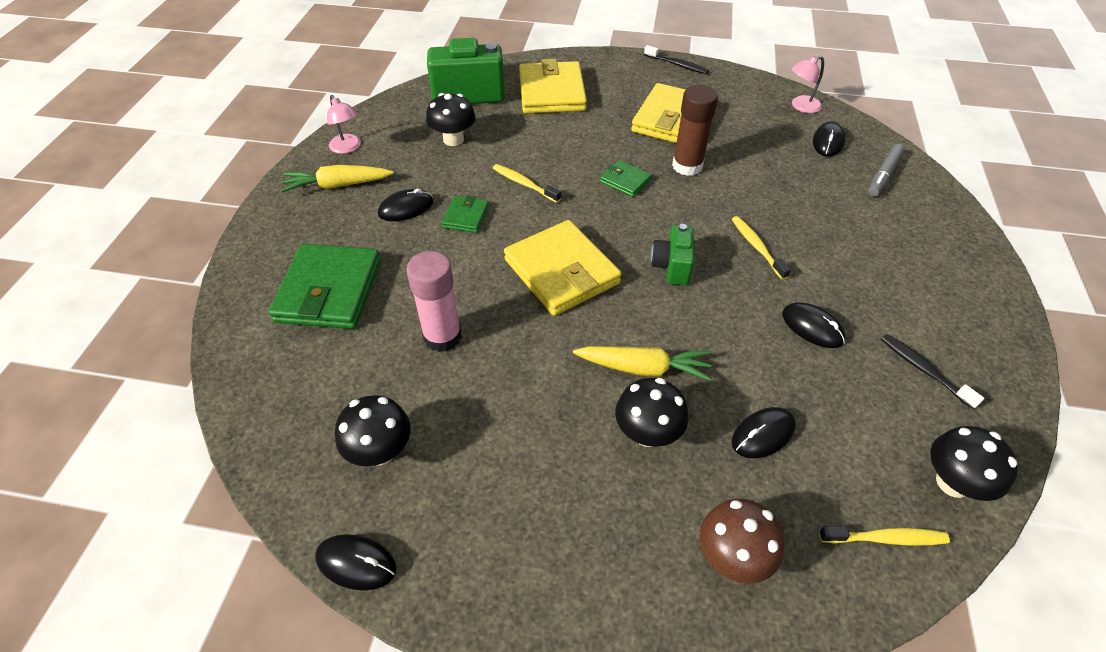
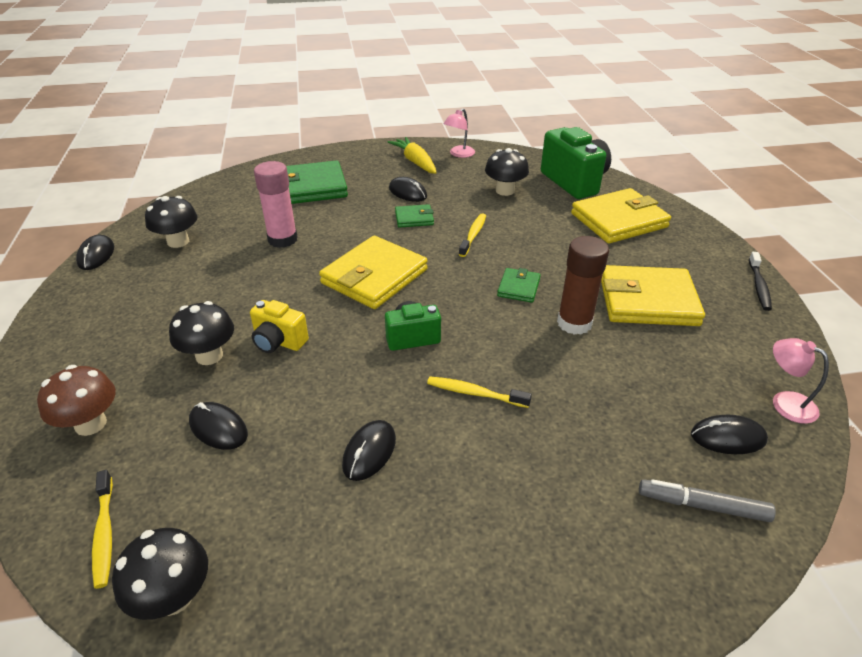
camera: 70 degrees right, 10 degrees down
(644, 368) = (279, 342): yellow carrot -> yellow camera
(757, 247) = (474, 393): yellow toothbrush -> yellow toothbrush turned 120 degrees counterclockwise
(924, 370) = (336, 564): black toothbrush -> none

